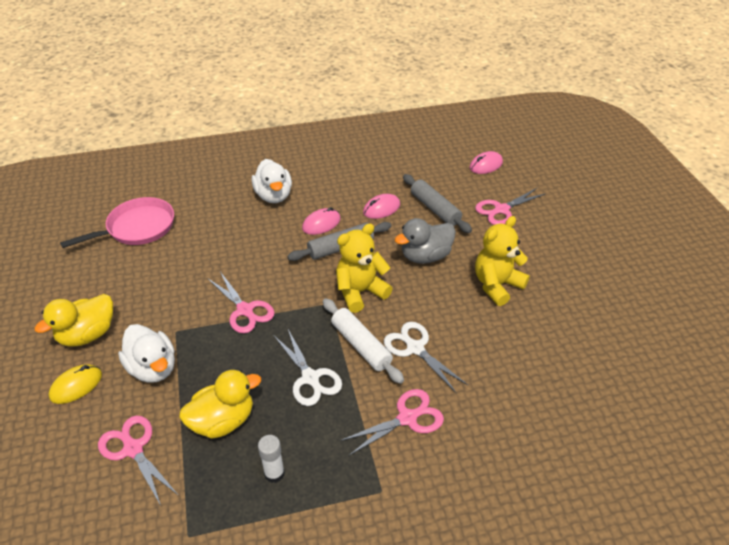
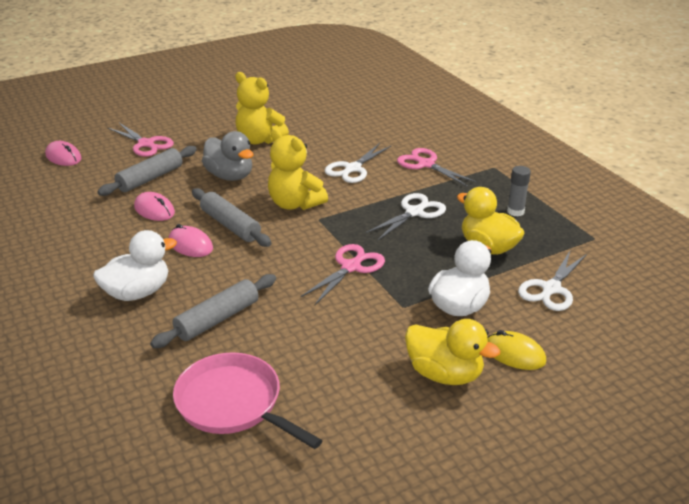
camera: 105 degrees left, 10 degrees down
(133, 448) = (550, 289): pink scissors -> white scissors
(222, 229) = (217, 319): none -> grey rolling pin
(274, 473) = (515, 211): white glue stick -> grey glue stick
(361, 345) = (363, 194): white rolling pin -> none

